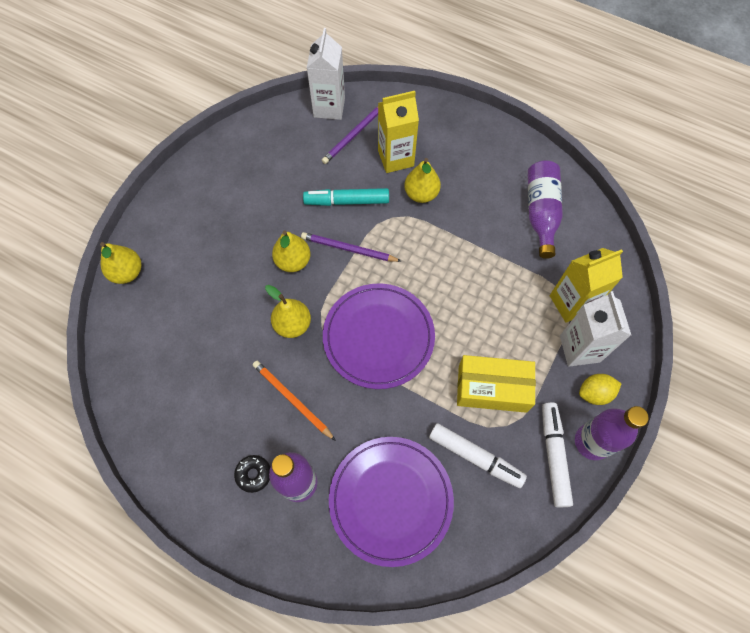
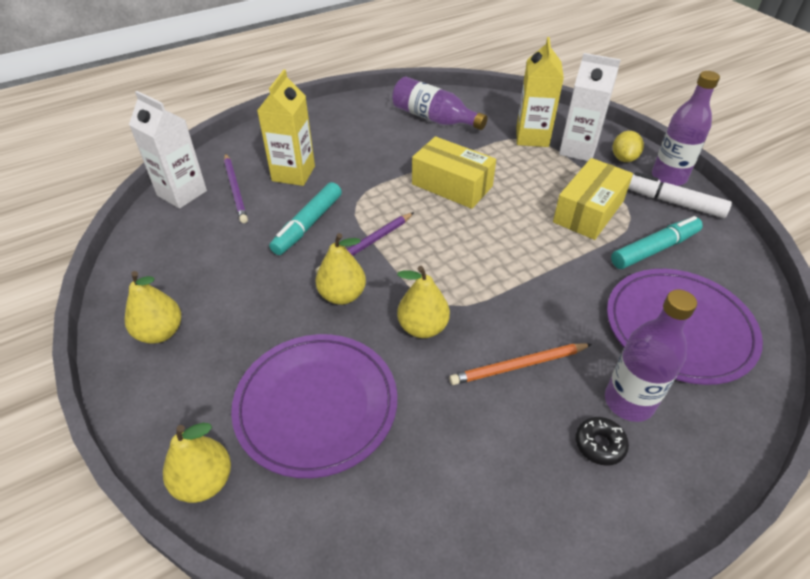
camera: 60 degrees left, 20 degrees down
(378, 337) = (486, 264): purple plate -> purple plate (316, 405)
(421, 194) = (350, 174): yellow pear -> yellow pear (160, 332)
(456, 271) = (452, 185): none -> yellow box
(475, 456) = (654, 249): white marker -> turquoise marker

